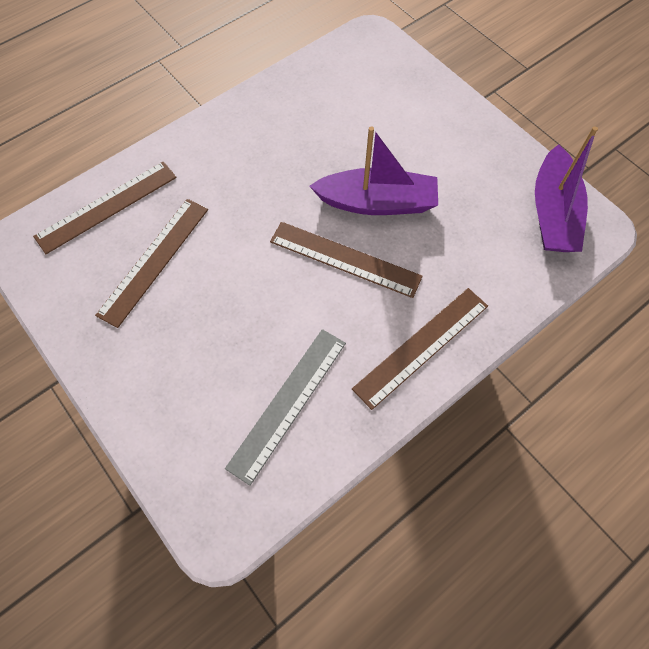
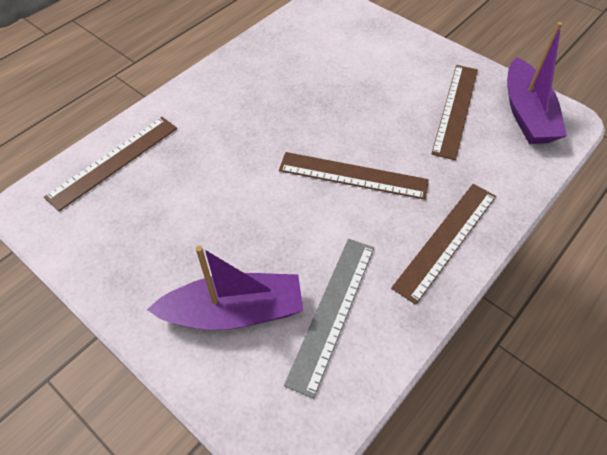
camera: 10 degrees left, 10 degrees down
(154, 260) = (170, 202): brown ruler -> brown ruler (456, 110)
(377, 202) = (369, 125): purple boat -> purple boat (234, 312)

